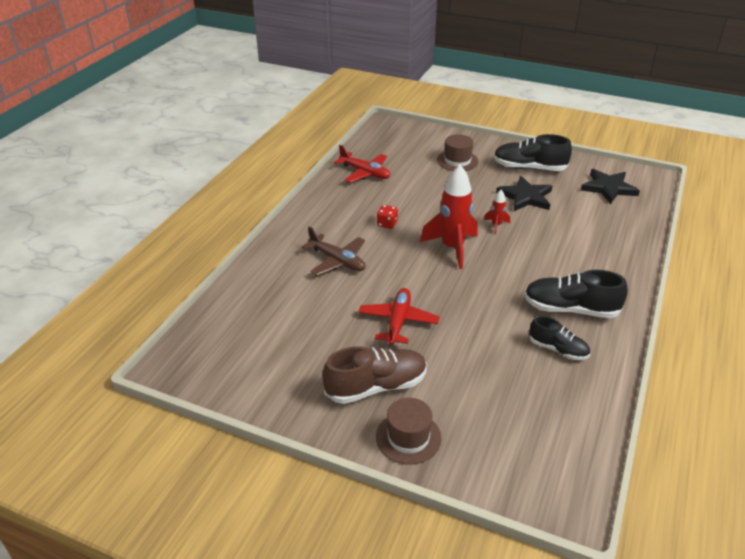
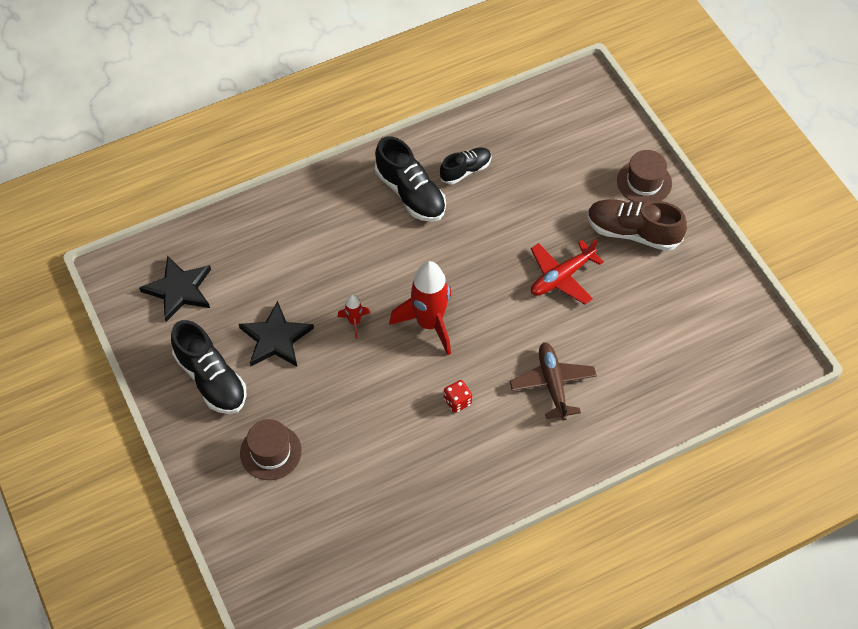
camera: 140 degrees left, 20 degrees up
(365, 173) = (397, 509): red plane -> none
(558, 349) = (465, 170): black shoe -> black shoe turned 75 degrees clockwise

